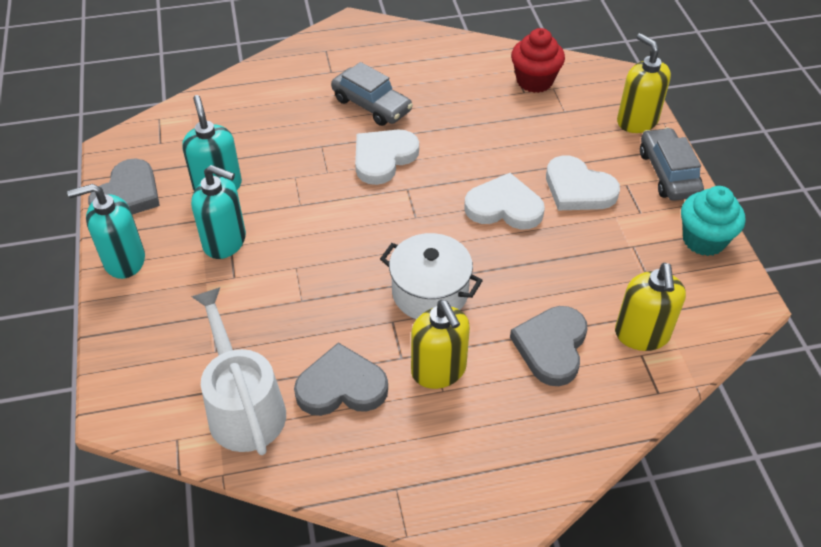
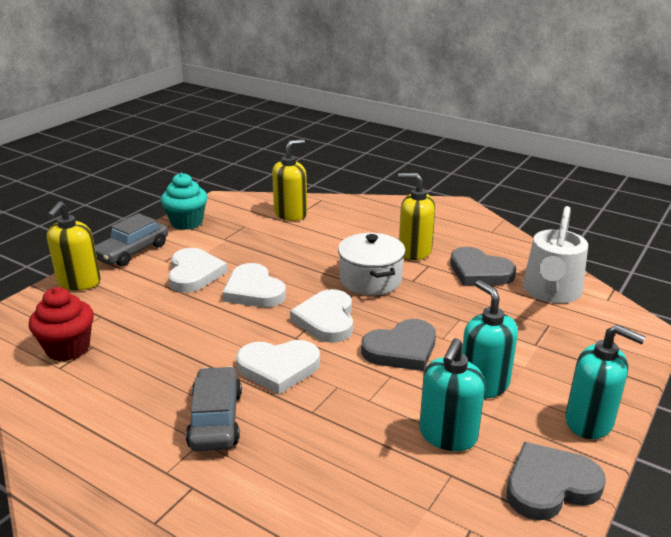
camera: 135 degrees left, 20 degrees down
(407, 220) = (326, 320): none -> white heart
(439, 370) = (414, 251): yellow soap dispenser -> yellow soap dispenser turned 90 degrees counterclockwise
(551, 347) = (341, 231): grey heart -> grey heart (401, 349)

